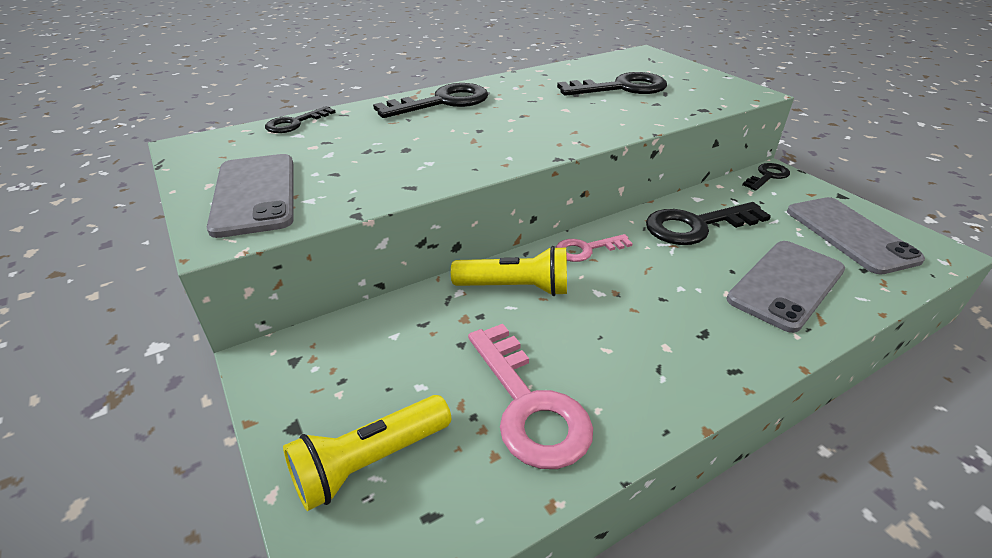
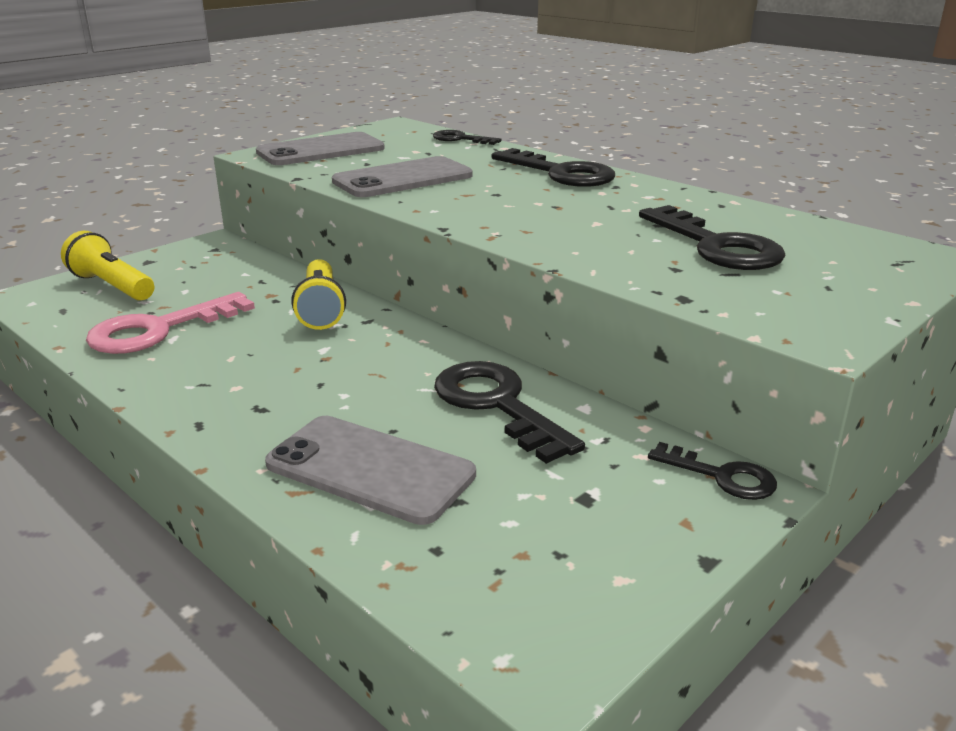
camera: 75 degrees right, 10 degrees down
(586, 249) = (405, 337): pink key -> none
(850, 234) = (546, 549): grey phone -> grey phone (403, 179)

